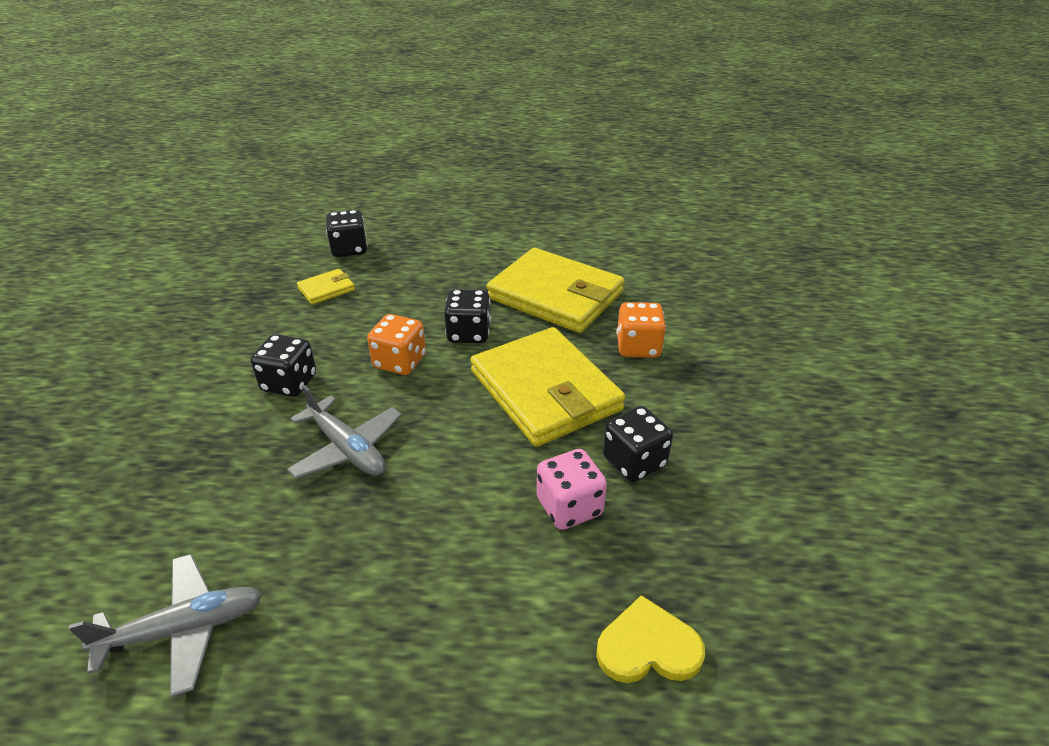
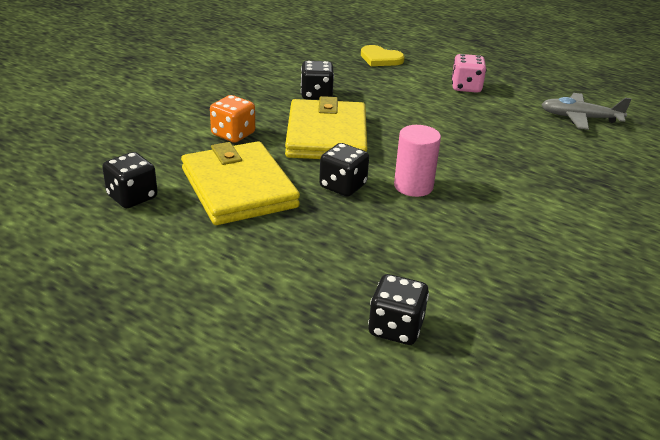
camera: 150 degrees left, 5 degrees down
(289, 383) = (508, 202): black dice -> black dice (132, 197)
(326, 289) = (447, 279): yellow wallet -> none
(347, 449) = (477, 151): grey plane -> none
(400, 362) = (413, 186): orange dice -> pink cylinder
(569, 507) = (369, 93): pink dice -> pink dice (466, 87)

